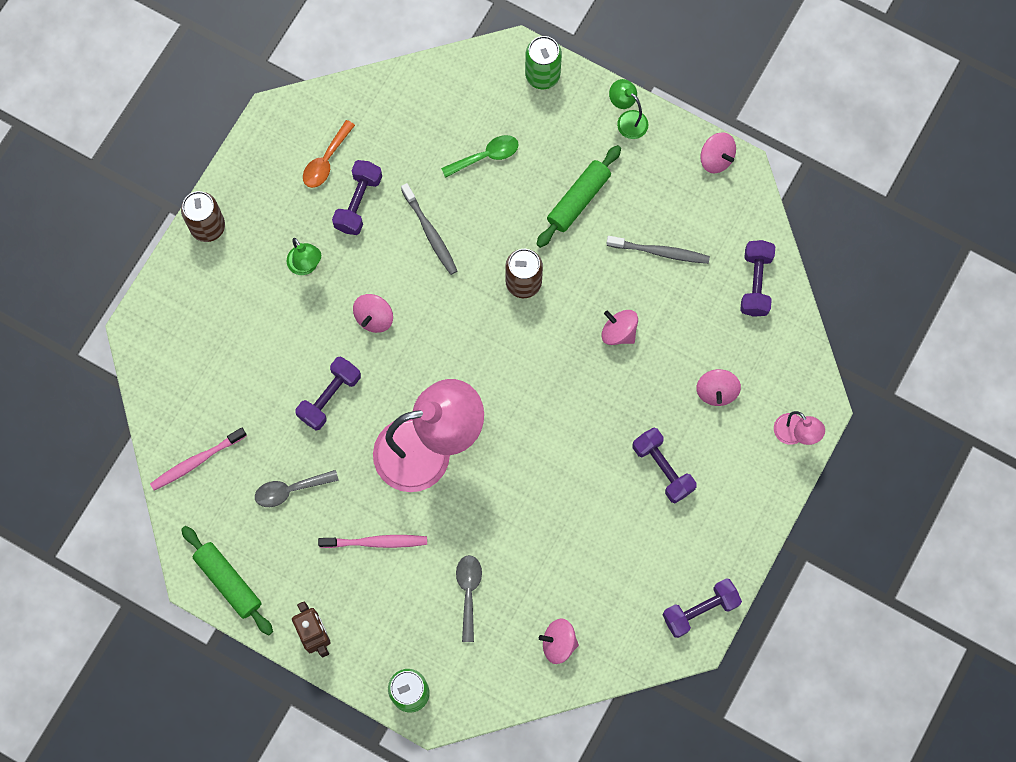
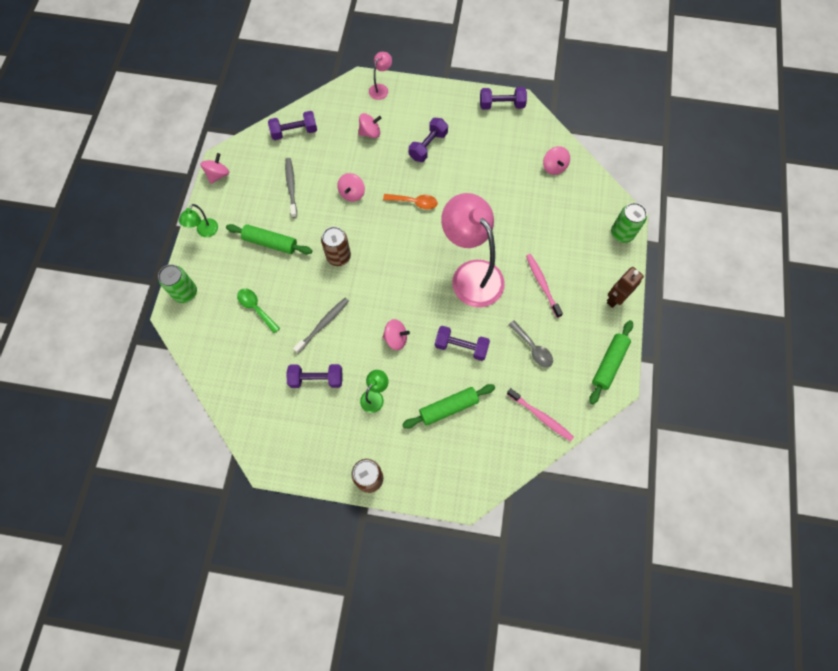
camera: 110 degrees left, 5 degrees down
(255, 351) = (448, 408): none -> green rolling pin
(326, 161) = (291, 413): orange spoon -> orange spoon (414, 202)
(468, 592) = (548, 222): grey spoon -> none
(700, 610) = (501, 105): purple dumbbell -> purple dumbbell turned 45 degrees counterclockwise

